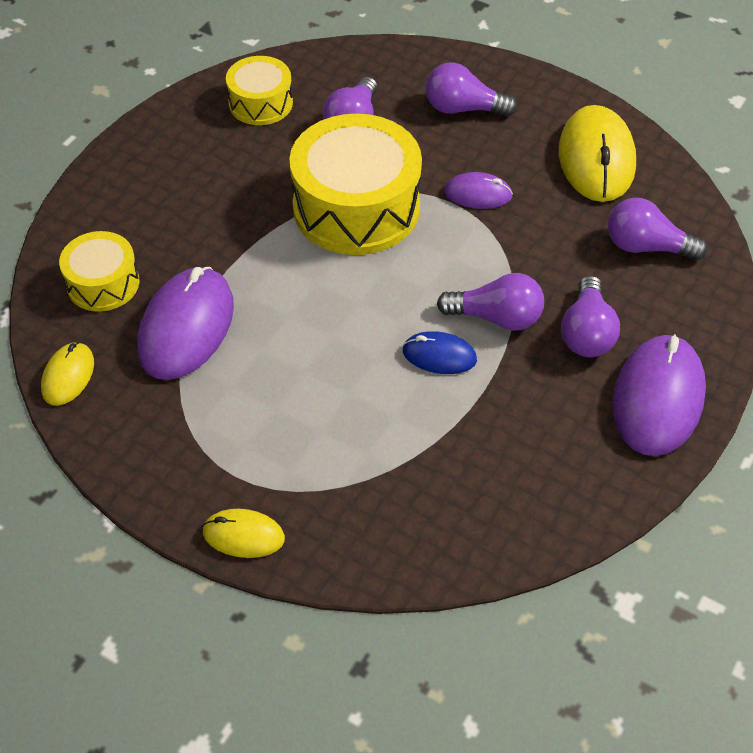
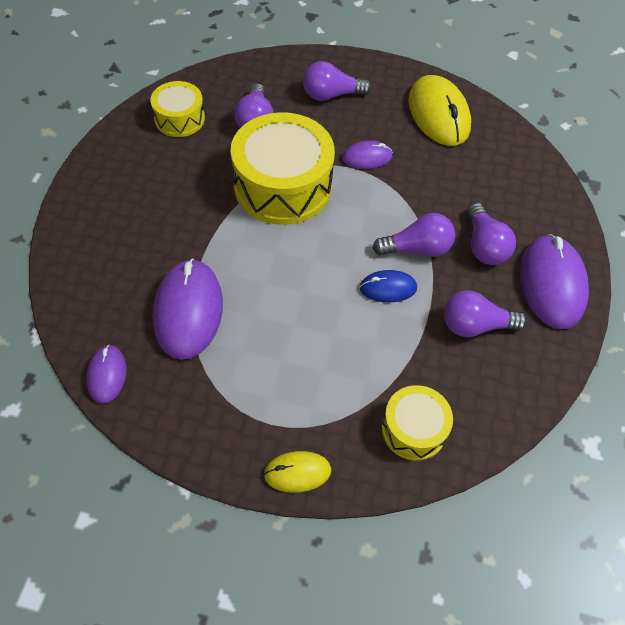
camera: 20 degrees left, 5 degrees up
(68, 376) = (107, 375): yellow mouse -> purple mouse
(103, 283) = (107, 290): yellow drum -> yellow drum (413, 429)
(646, 247) = (498, 172): purple light bulb -> purple light bulb (475, 325)

